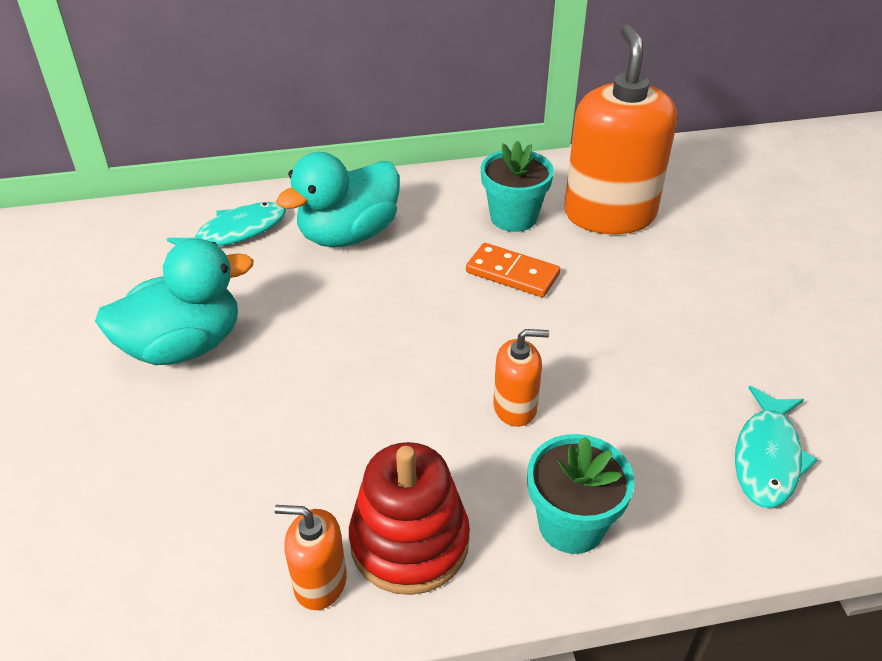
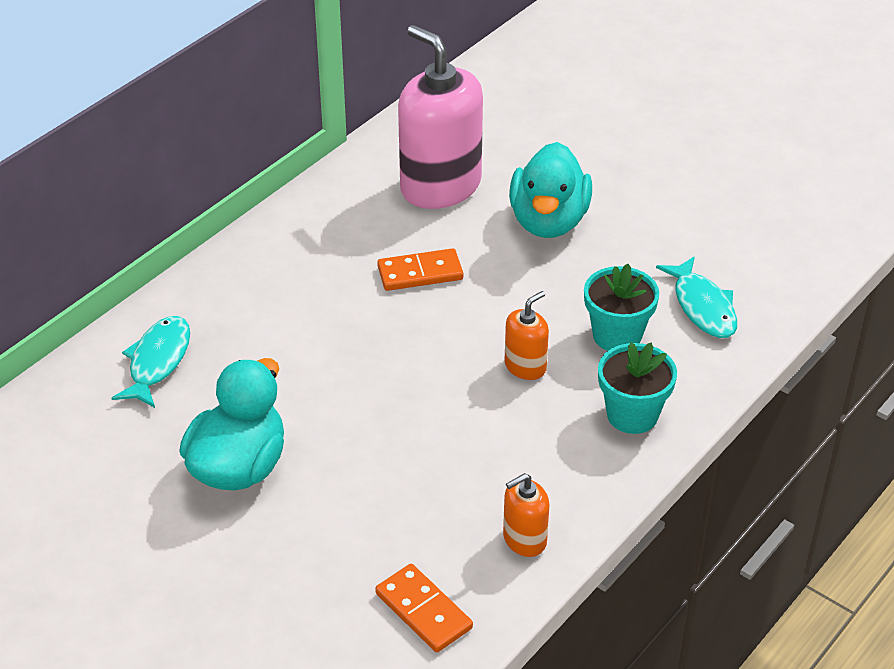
camera: 40 degrees left, 0 degrees up
(150, 586) = (423, 611): none -> orange domino
(348, 235) = (256, 311): turquoise duck -> turquoise duck (548, 221)
(409, 542) = (551, 484): red stacking toy -> none
(513, 217) = (371, 227): turquoise flower pot -> turquoise flower pot (617, 335)
(609, 214) = (440, 186): orange soap dispenser -> pink soap dispenser

